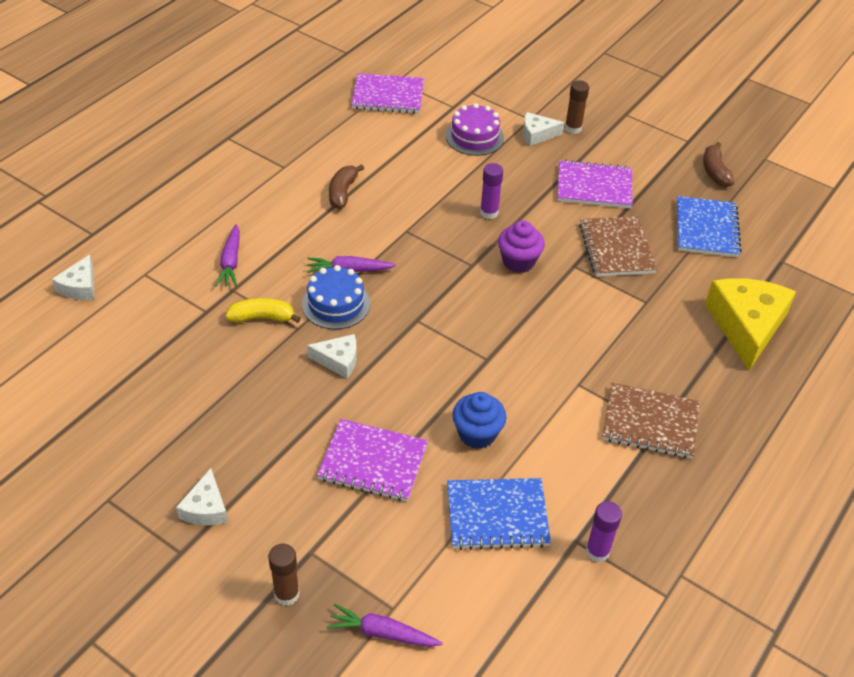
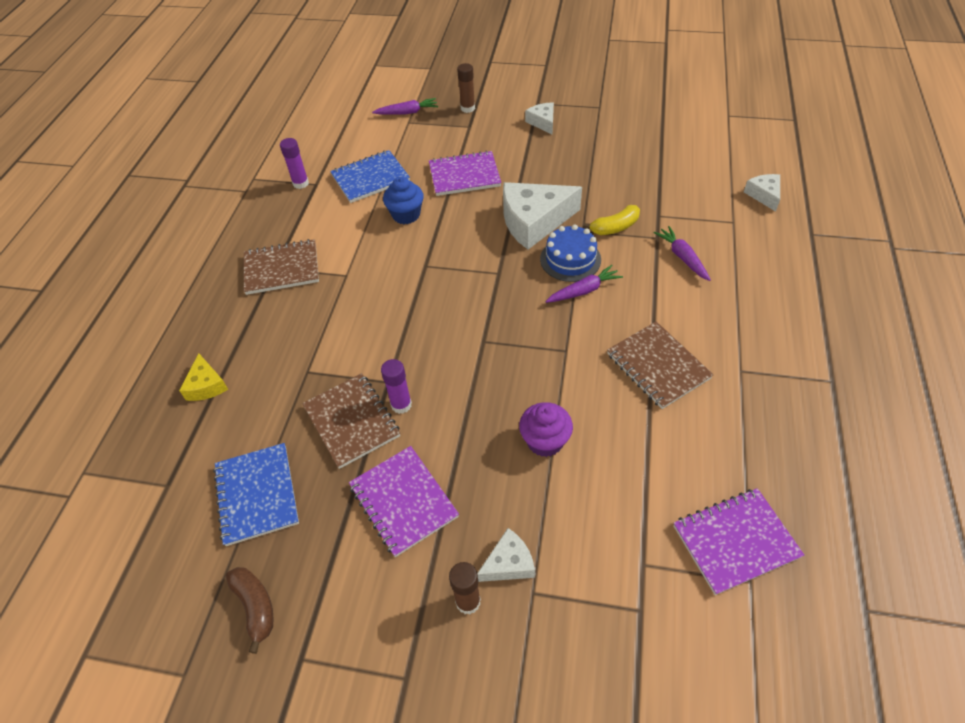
camera: 160 degrees right, 5 degrees up
(338, 360) = (534, 221): white cheese -> white cheese, size x1.97
(342, 192) = (657, 366): brown banana -> brown notebook
(474, 137) = (581, 518): purple cake -> none
(489, 213) = (500, 408): purple glue stick -> purple glue stick (401, 405)
(518, 262) = (442, 363): purple cupcake -> purple cupcake (545, 441)
(594, 186) = (403, 501): purple notebook -> purple notebook turned 75 degrees clockwise
(746, 326) = (206, 385): yellow cheese -> yellow cheese, size x0.51

